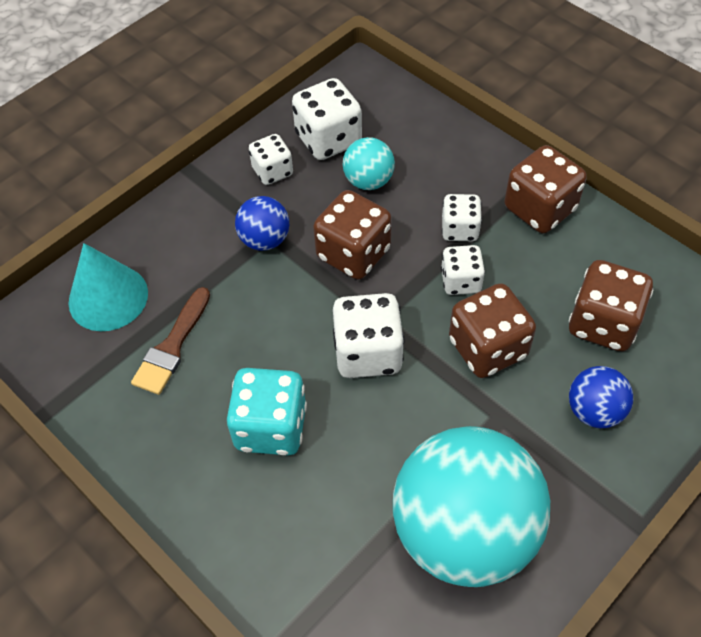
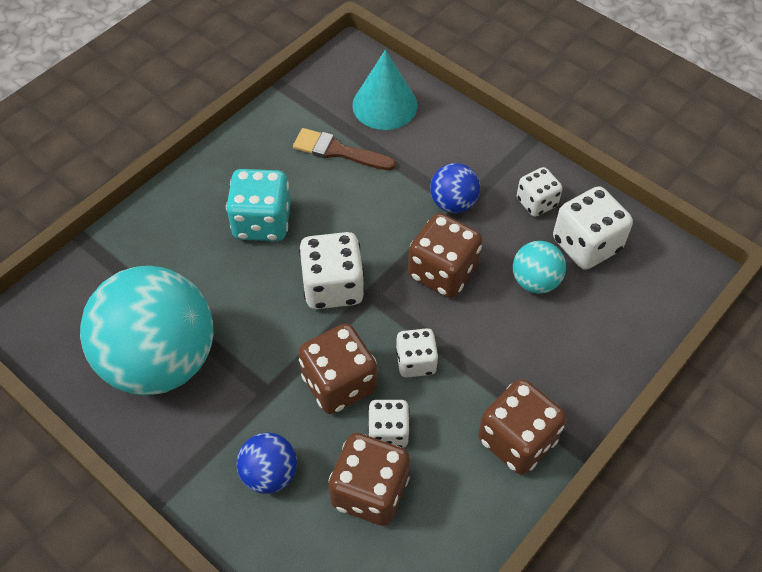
camera: 85 degrees right, 0 degrees up
(459, 229) = (481, 362): white dice -> white dice (388, 432)

